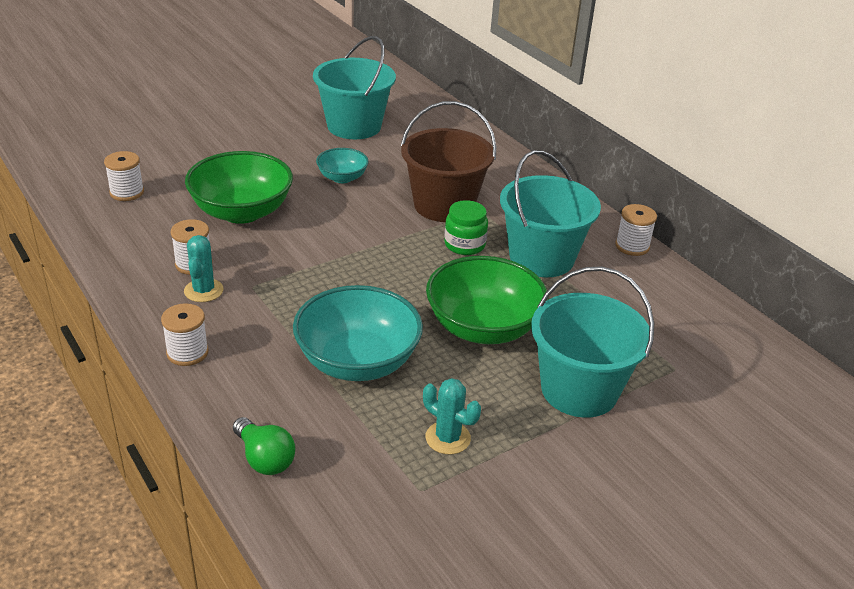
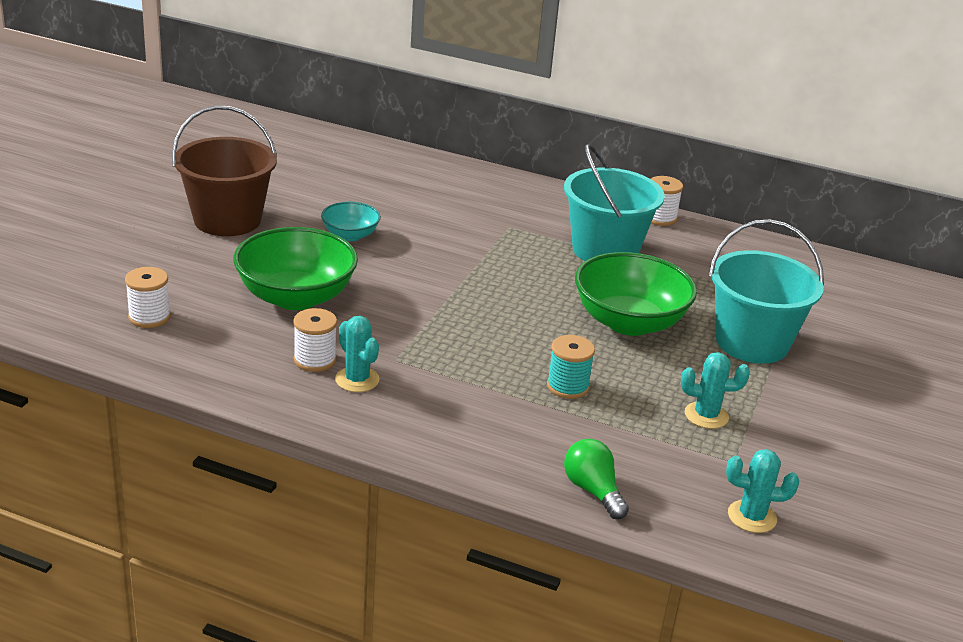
camera: 35 degrees left, 5 degrees down
(187, 352) = (415, 437): white spool -> none
(264, 458) = (593, 491): green light bulb -> green light bulb turned 135 degrees counterclockwise
(354, 126) = (297, 183): turquoise bucket -> none
(357, 361) = (567, 386): turquoise bowl -> turquoise spool
(371, 549) = (752, 517): none -> turquoise cactus
(444, 205) = (473, 232): brown bucket -> brown bucket (227, 220)
(464, 245) = (532, 260): green jar -> none

